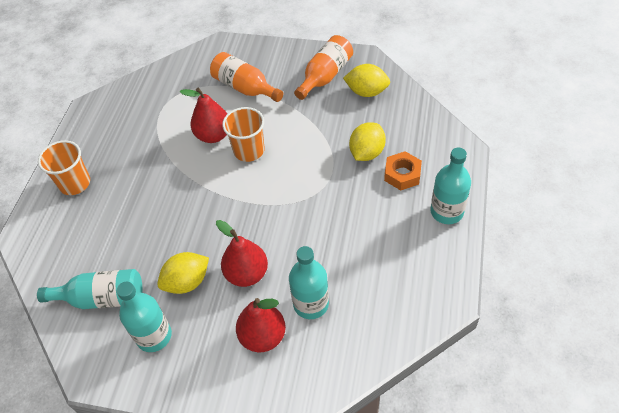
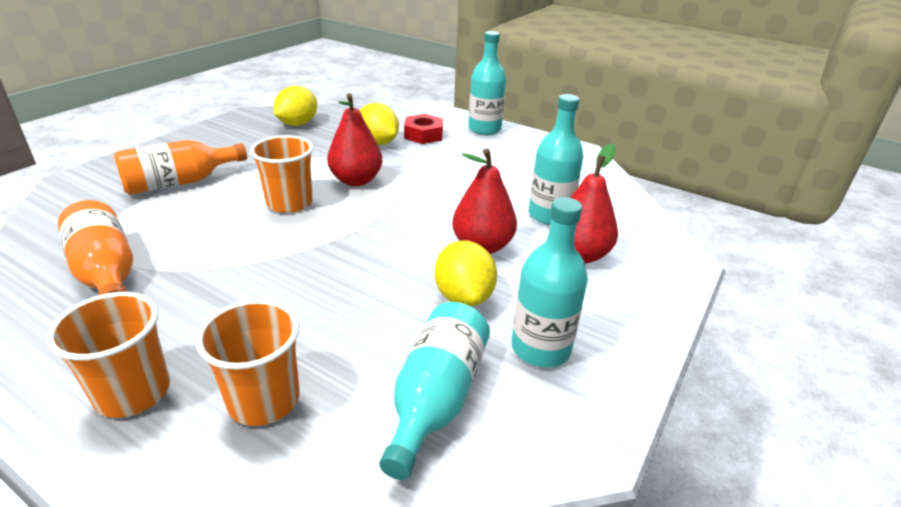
camera: 75 degrees left, 20 degrees down
(83, 230) = (264, 400): none -> orange cup
(213, 135) = (228, 222): red pear -> red pear (356, 180)
(325, 76) = (242, 136): orange bottle -> orange bottle (106, 272)
(402, 174) = (423, 135): orange nut -> red nut

